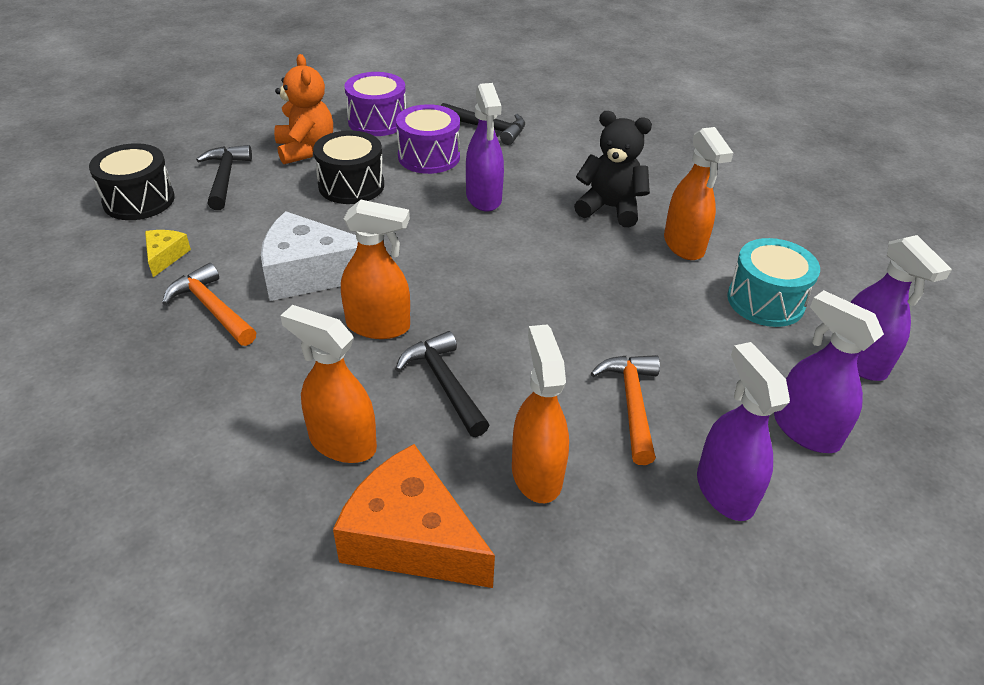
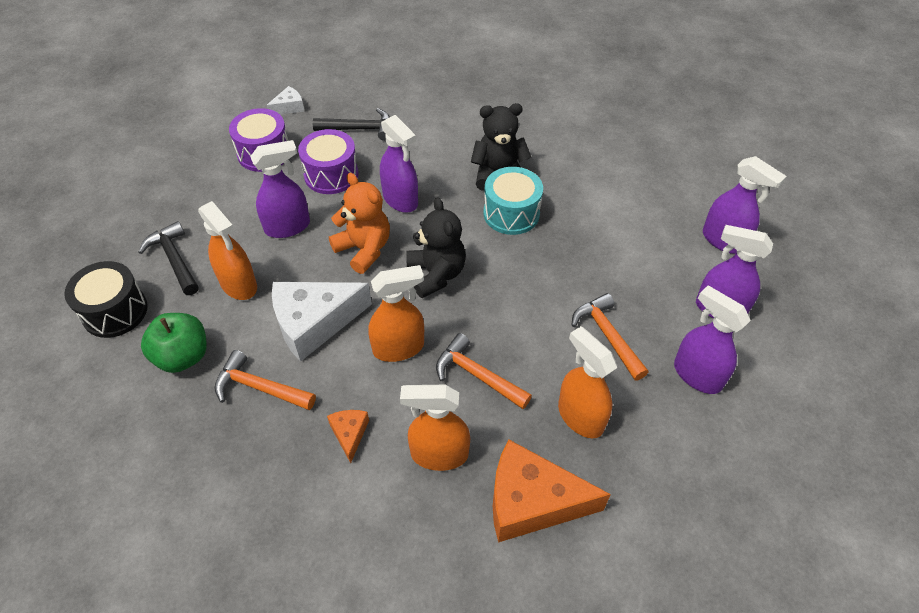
camera: 25 degrees left, 10 degrees up
(165, 256) = (183, 356): yellow cheese -> green apple
(264, 384) = (349, 434): none -> orange cheese
(305, 150) = (223, 205): orange teddy bear -> orange teddy bear (364, 249)
(351, 185) = (288, 227): black drum -> purple spray bottle
(431, 93) = (289, 107): none -> white cheese
(445, 384) = (477, 375): black hammer -> orange hammer
(471, 274) = (436, 274): none -> black teddy bear
(684, 245) = (567, 188): orange spray bottle -> orange spray bottle (239, 285)
(765, 301) = (644, 216): turquoise drum -> turquoise drum (511, 213)

